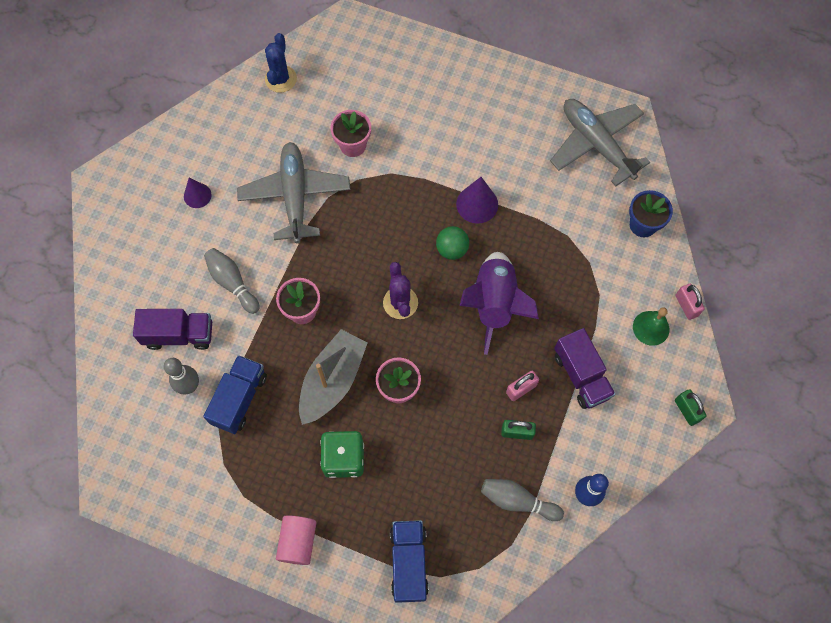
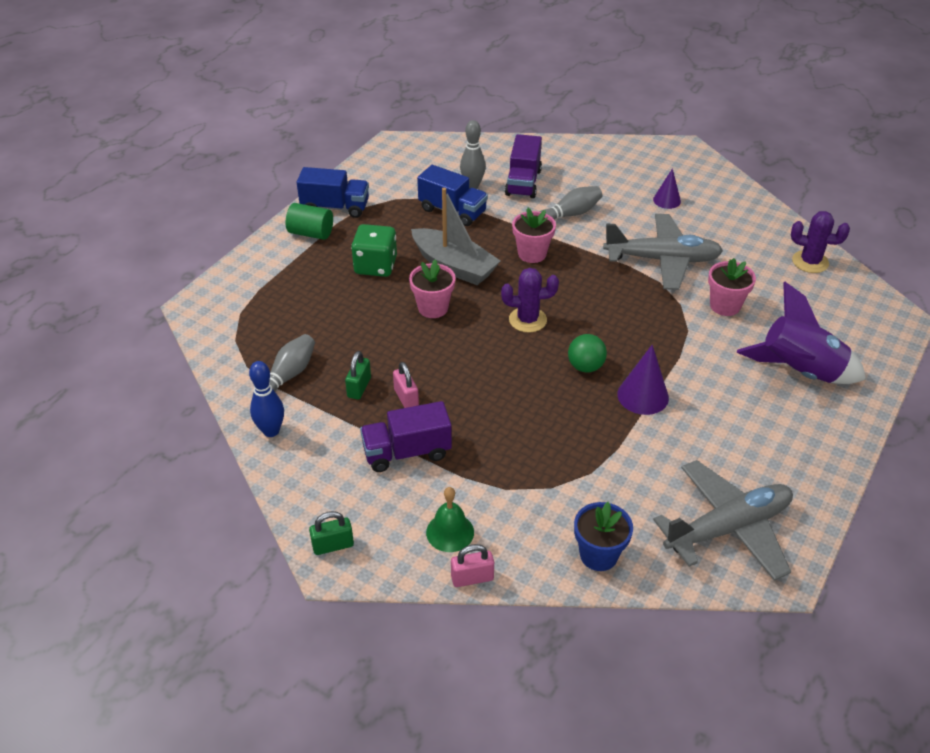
camera: 100 degrees right, 25 degrees down
(280, 79) = (810, 262): blue cactus -> purple cactus
(298, 542) = (311, 233): pink cylinder -> green cylinder
(409, 563) = (262, 295): blue truck -> blue truck (335, 207)
(494, 304) = (512, 392): purple rocket -> purple rocket (799, 372)

